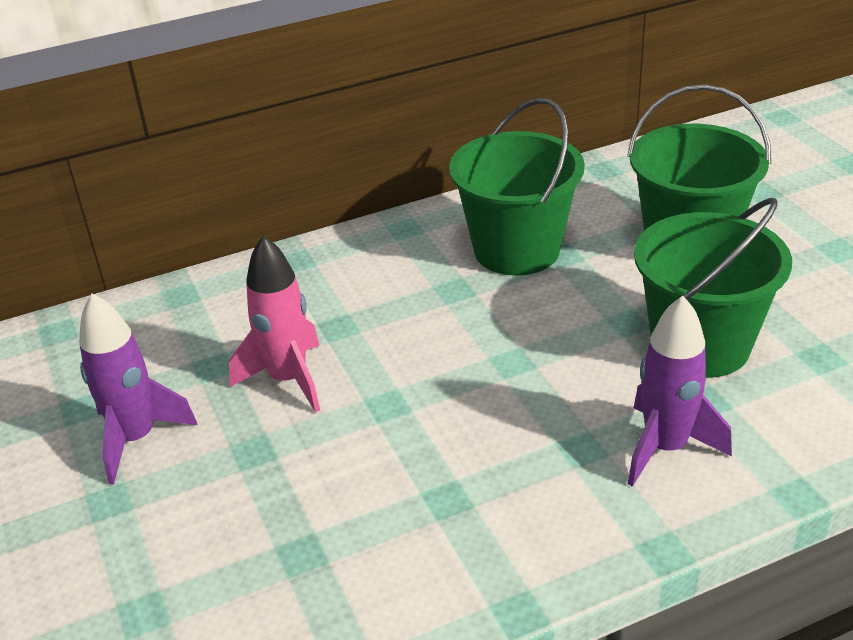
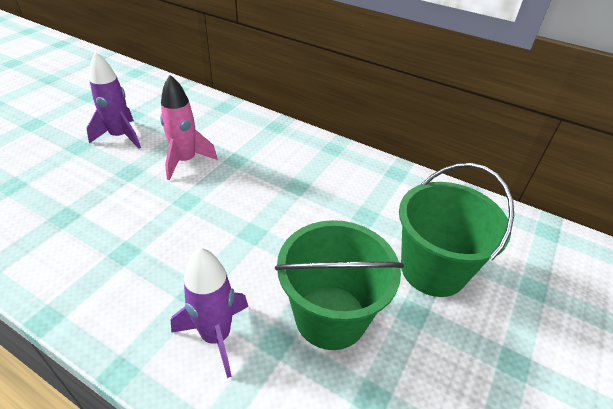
camera: 50 degrees right, 5 degrees up
(516, 250) = (352, 195): green bucket -> none

